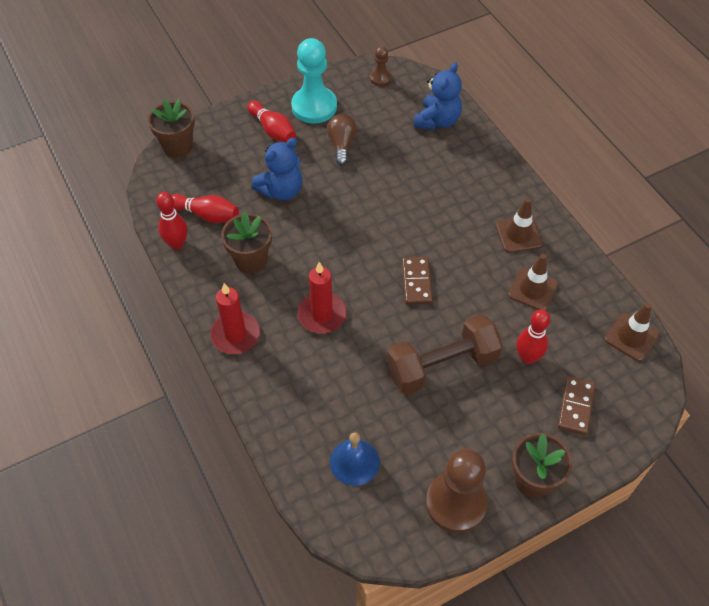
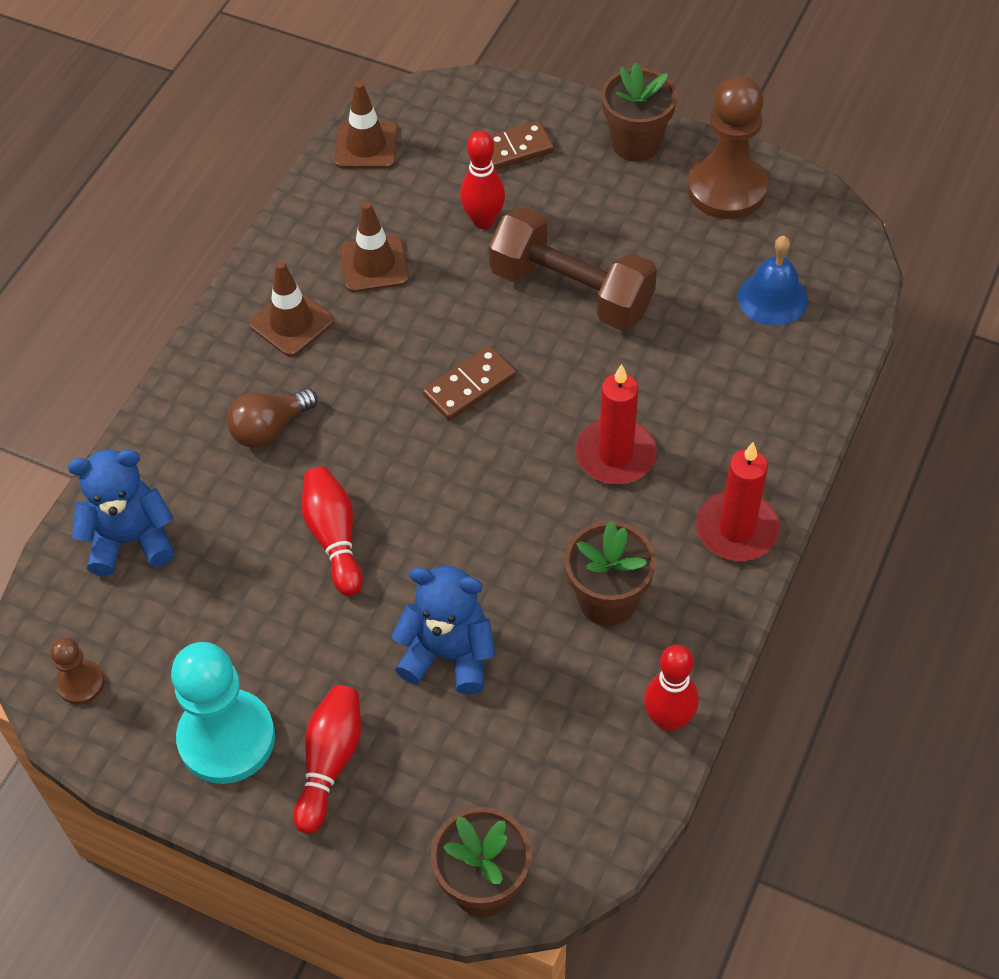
camera: 125 degrees left, 0 degrees up
(206, 215) = (582, 722): red bowling pin -> red bowling pin (334, 537)
(342, 144) = (285, 637): brown light bulb -> brown light bulb (269, 429)

